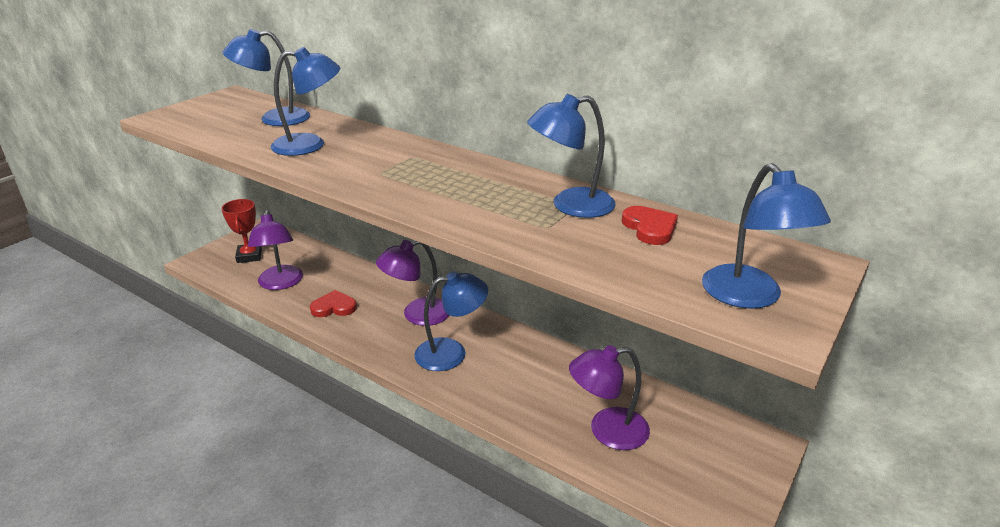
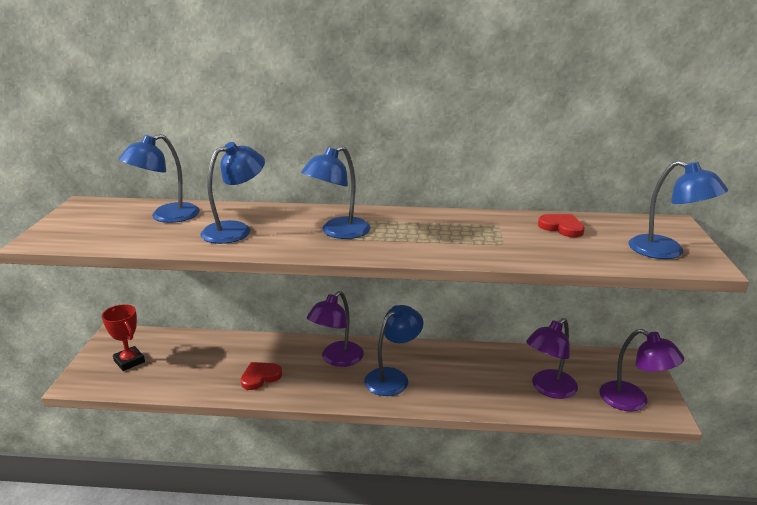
camera: 30 degrees left, 5 degrees down
(280, 283) = (188, 374): purple lamp -> purple lamp (633, 401)
(570, 205) = (496, 226): blue lamp -> blue lamp (338, 232)

